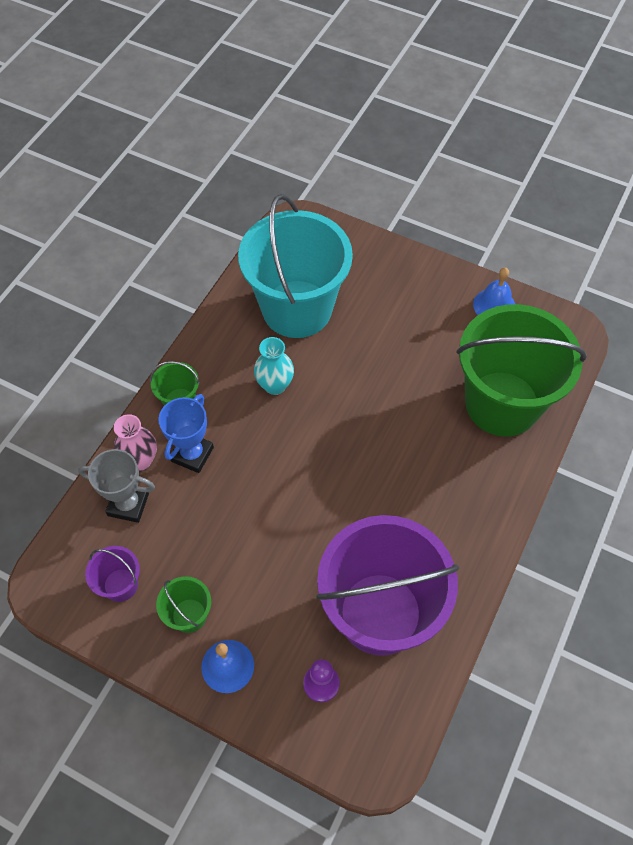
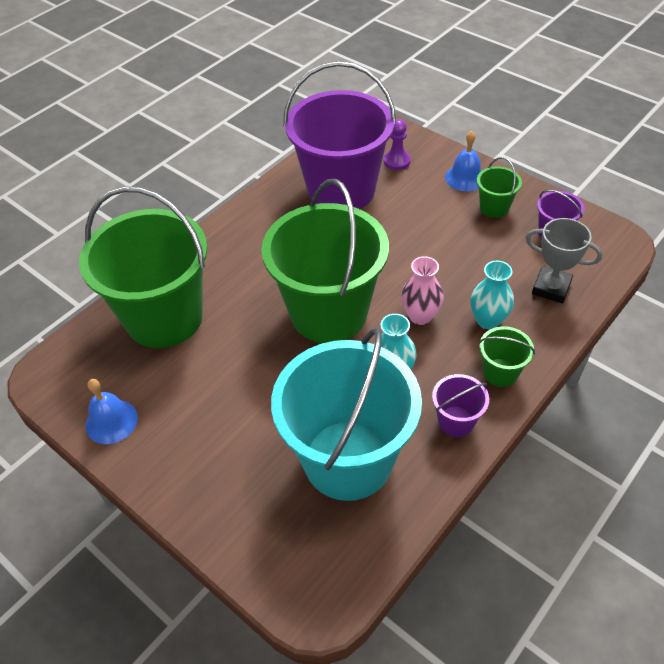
camera: 165 degrees left, 10 degrees down
(140, 460) = (541, 323): pink vase -> pink vase (420, 316)
(192, 454) = (488, 320): blue trophy -> turquoise vase
(216, 352) = (456, 421): none -> purple bucket
(347, 436) = (329, 313): none -> green bucket

